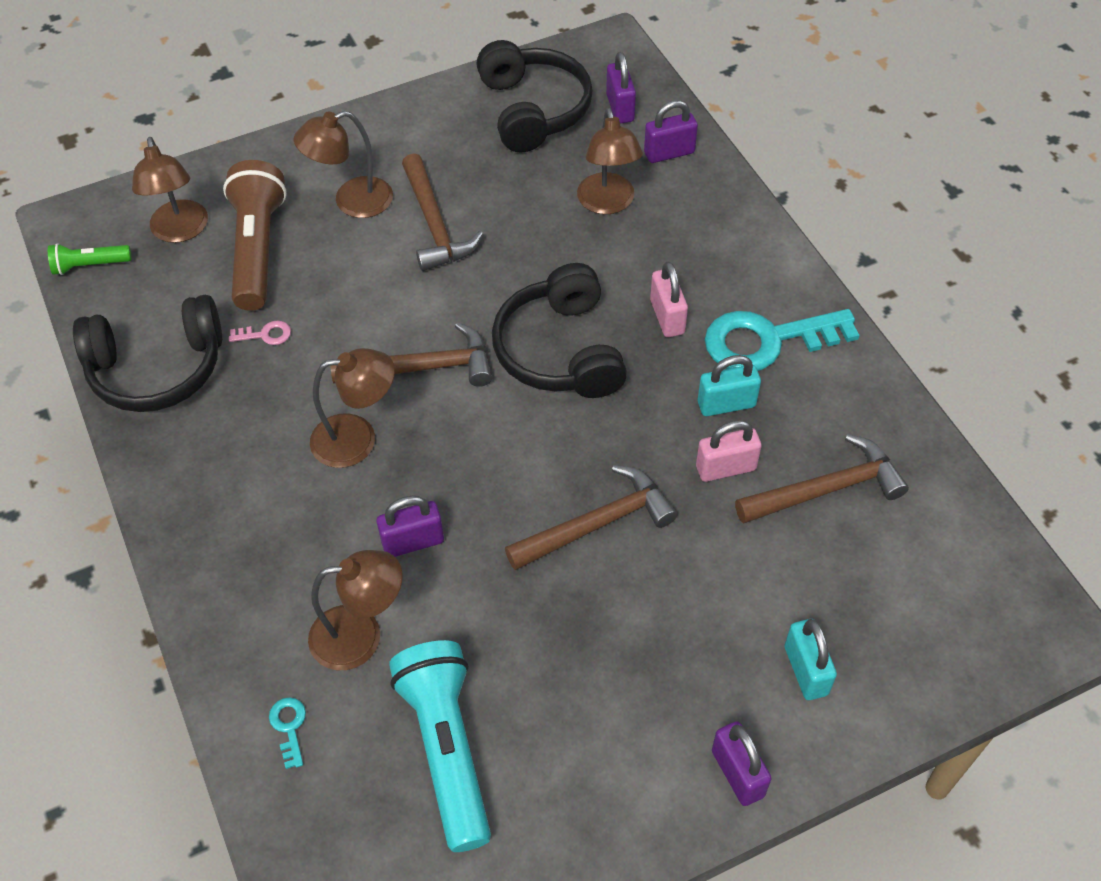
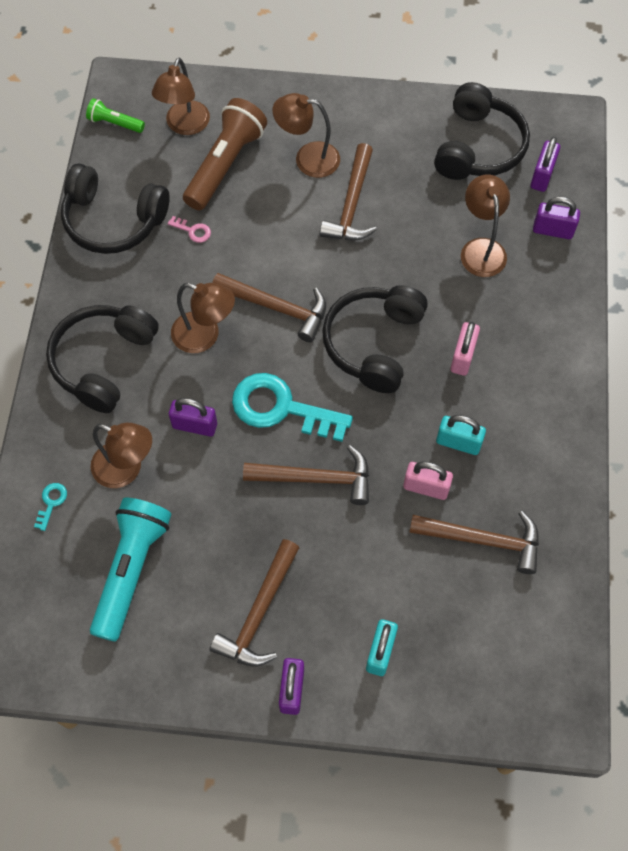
camera: 30 degrees right, 10 degrees up
(249, 529) = (103, 362): none -> black headphones
(608, 203) = (481, 248): brown lamp -> brown lamp turned 150 degrees clockwise
(637, 708) = (259, 613): none -> brown hammer
(767, 341) = (520, 412): turquoise key -> turquoise key (281, 408)

